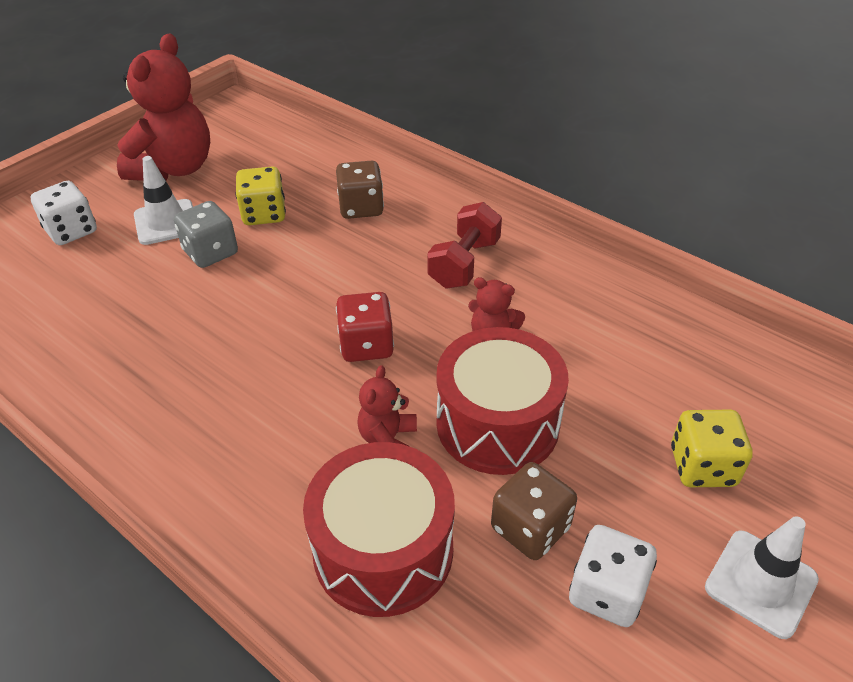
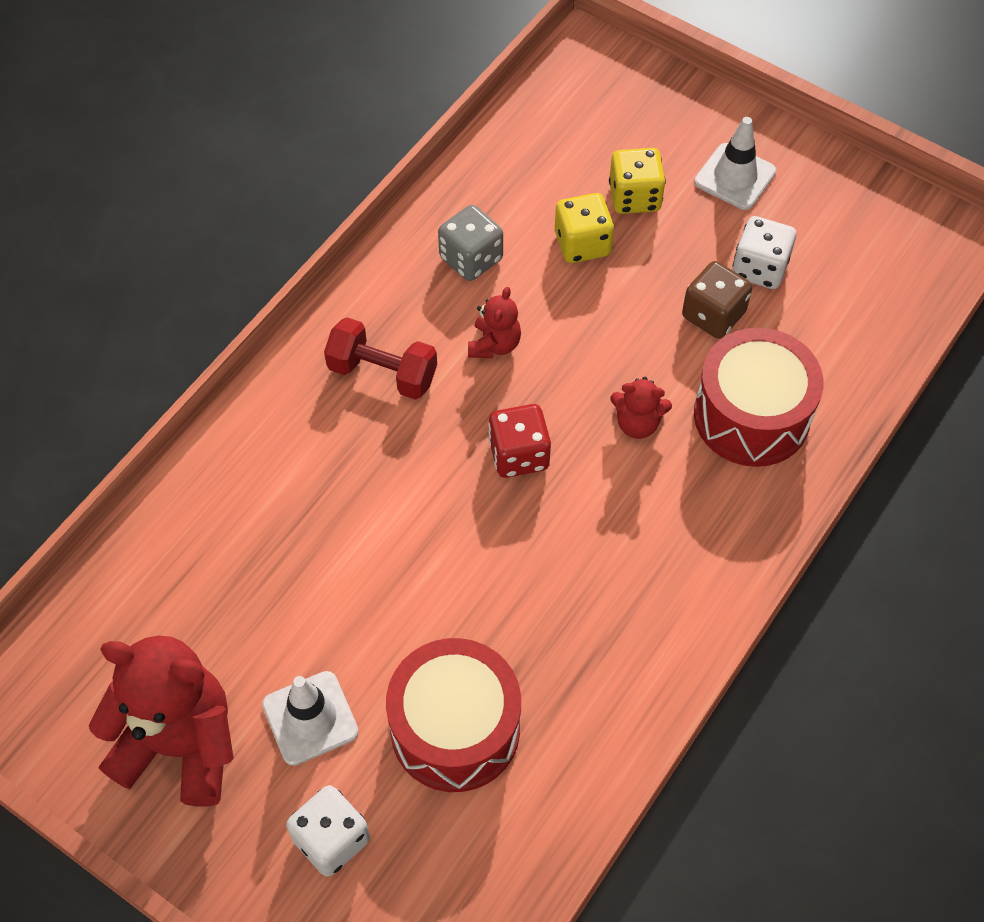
camera: 95 degrees left, 15 degrees up
(210, 252) = (372, 645): grey dice -> grey dice (471, 258)
(264, 214) = (291, 600): yellow dice -> yellow dice (582, 244)
(361, 208) = (277, 488): brown dice -> none
(497, 423) = (608, 338): red drum -> red drum (455, 728)

